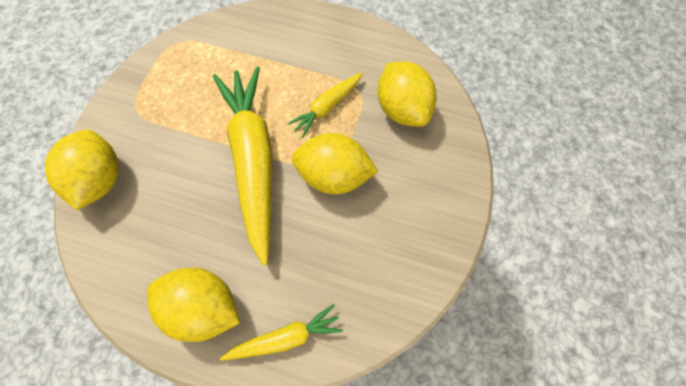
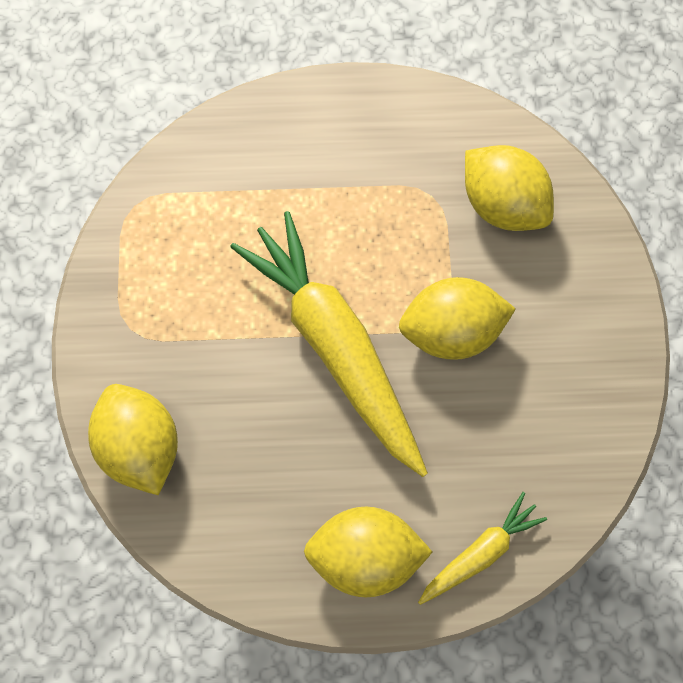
camera: 20 degrees left, 5 degrees up
(327, 107) = (399, 235): yellow carrot -> none

